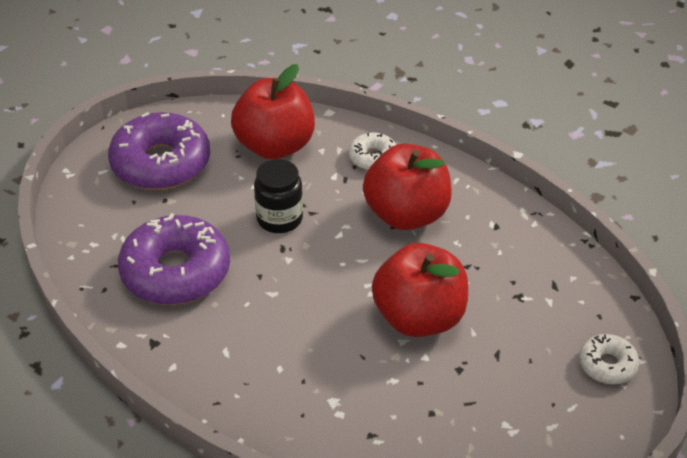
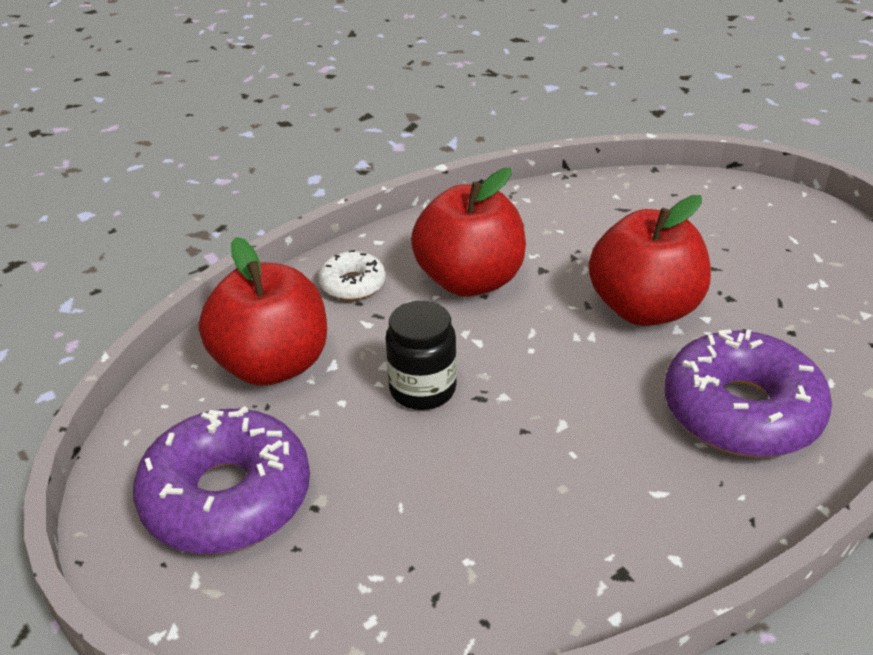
camera: 70 degrees left, 5 degrees down
(176, 272) = (481, 521): purple donut -> purple donut (741, 411)
(607, 365) = (741, 205): white donut -> none

